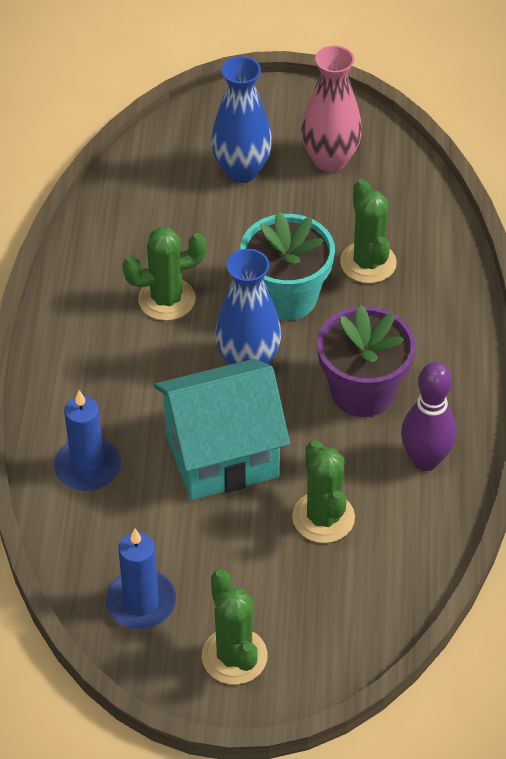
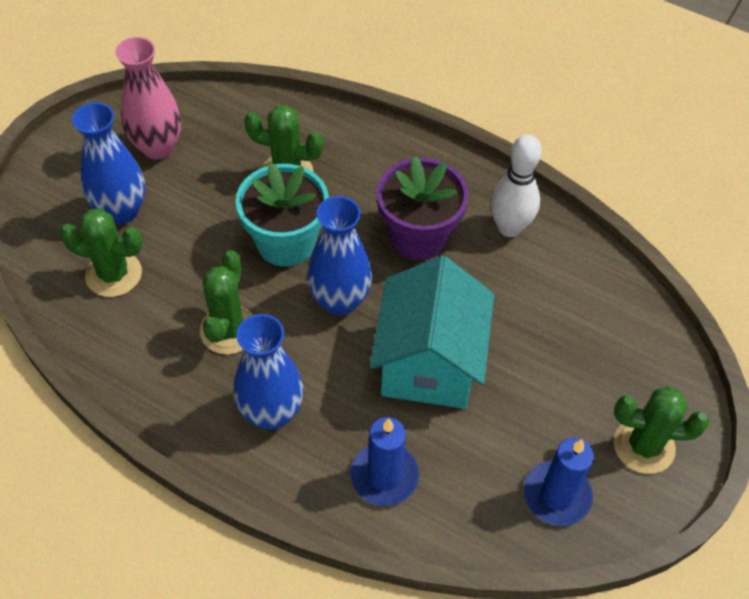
camera: 65 degrees left, 5 degrees up
(103, 364) = (271, 413): none -> blue vase
(323, 517) = (532, 320): green cactus -> green cactus (114, 274)
(425, 460) = (509, 227): purple bowling pin -> white bowling pin

